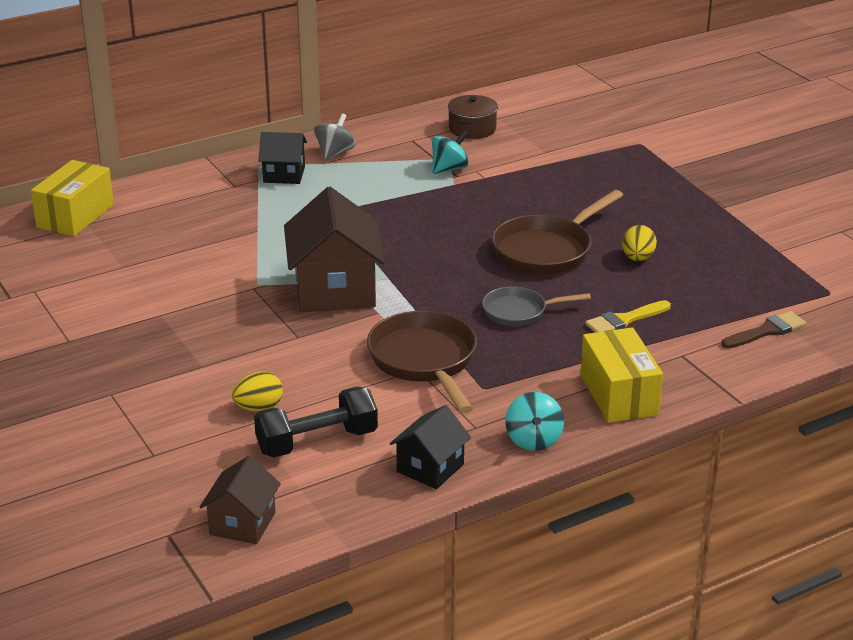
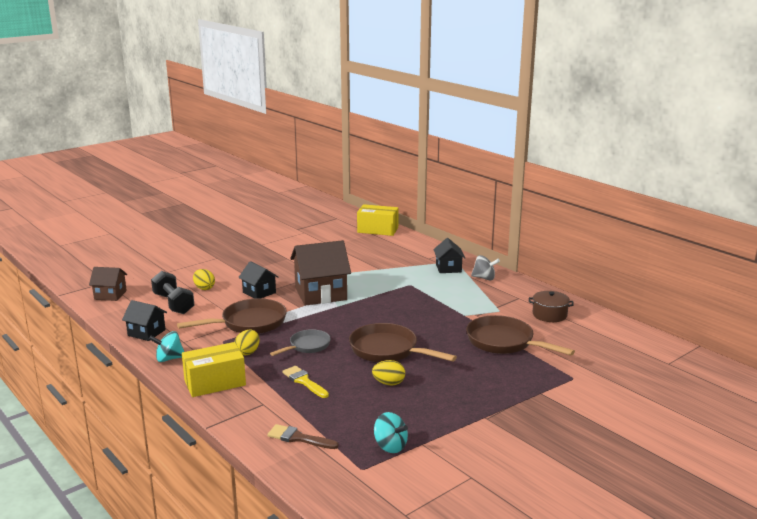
camera: 80 degrees right, 10 degrees down
(304, 349) = (259, 292): none -> black house
(449, 168) = (485, 312): turquoise spinning top -> turquoise spinning top (390, 446)
(519, 312) = (307, 346): grey pan -> grey pan turned 60 degrees clockwise
(527, 364) = (248, 352): none -> yellow egg
(542, 169) = (504, 342): none -> brown pan
(767, 331) = (298, 438): brown brush -> brown brush turned 150 degrees clockwise

